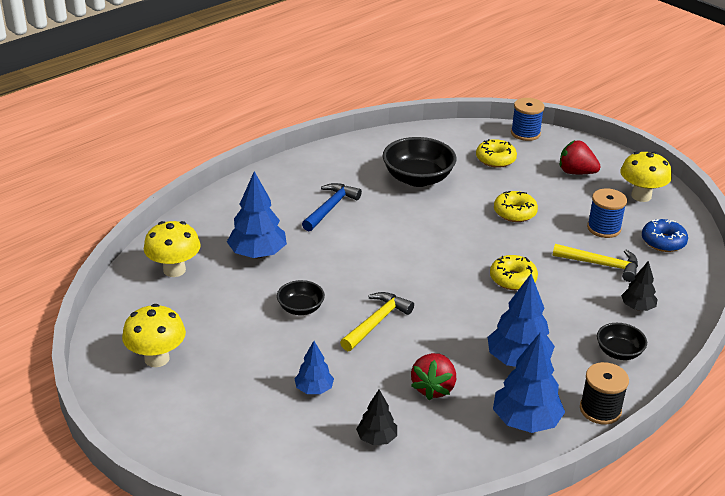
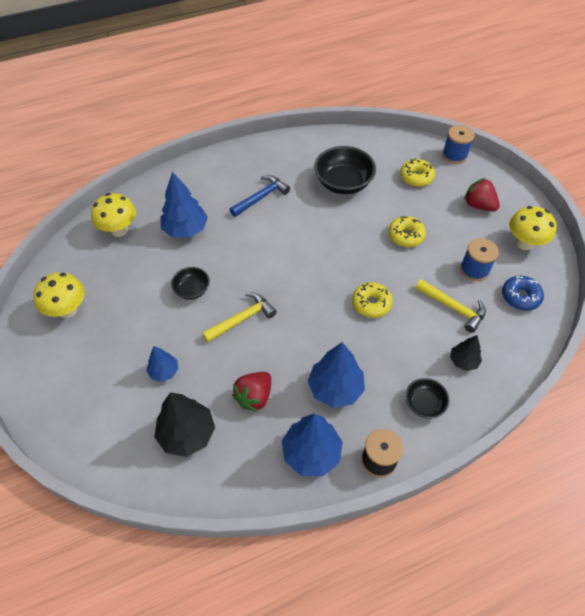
camera: 20 degrees right, 20 degrees up
(377, 438) = (187, 434): black tree -> black tree, size x1.76

